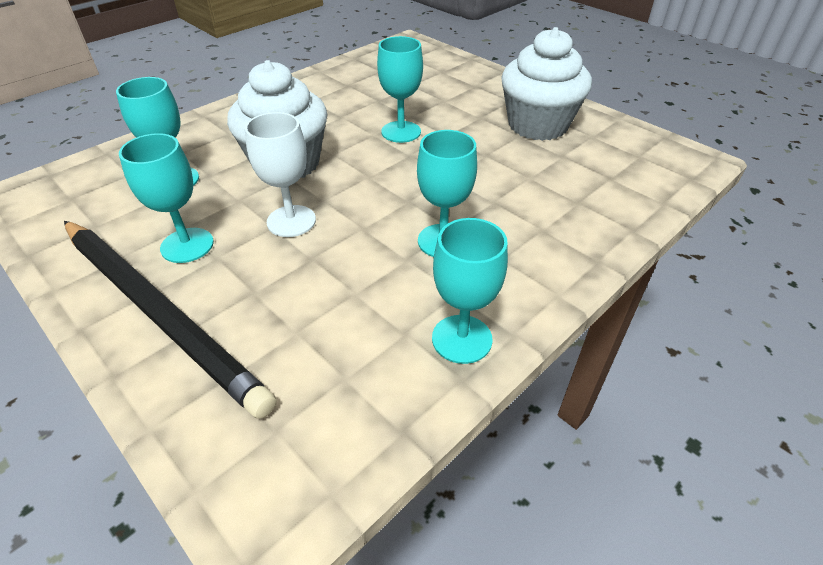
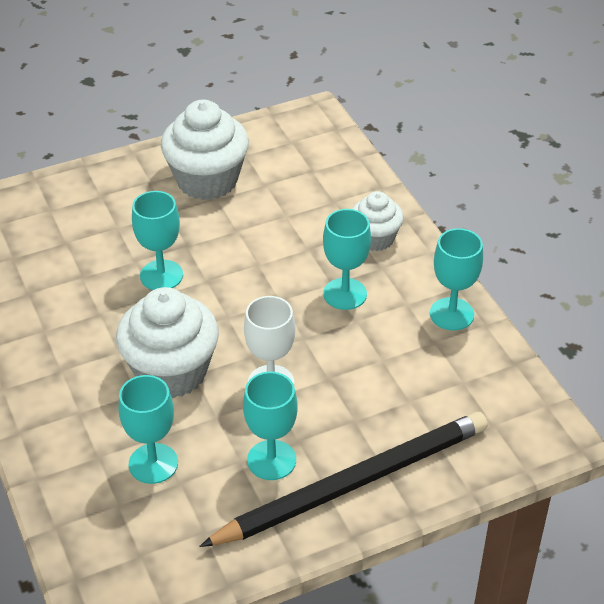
camera: 70 degrees left, 0 degrees up
(545, 244) = (375, 238): none -> white cupcake

